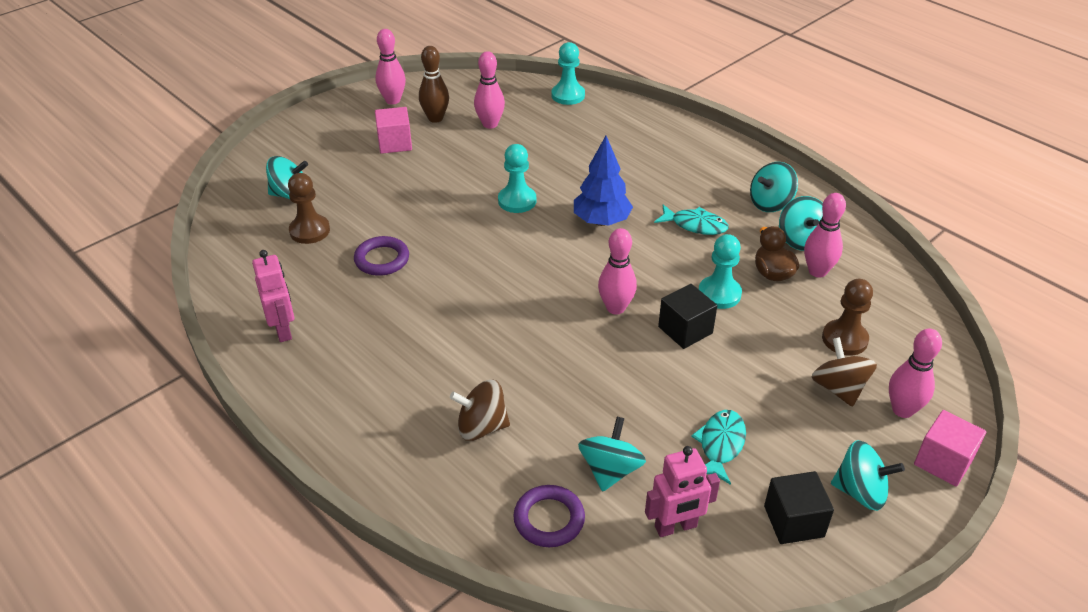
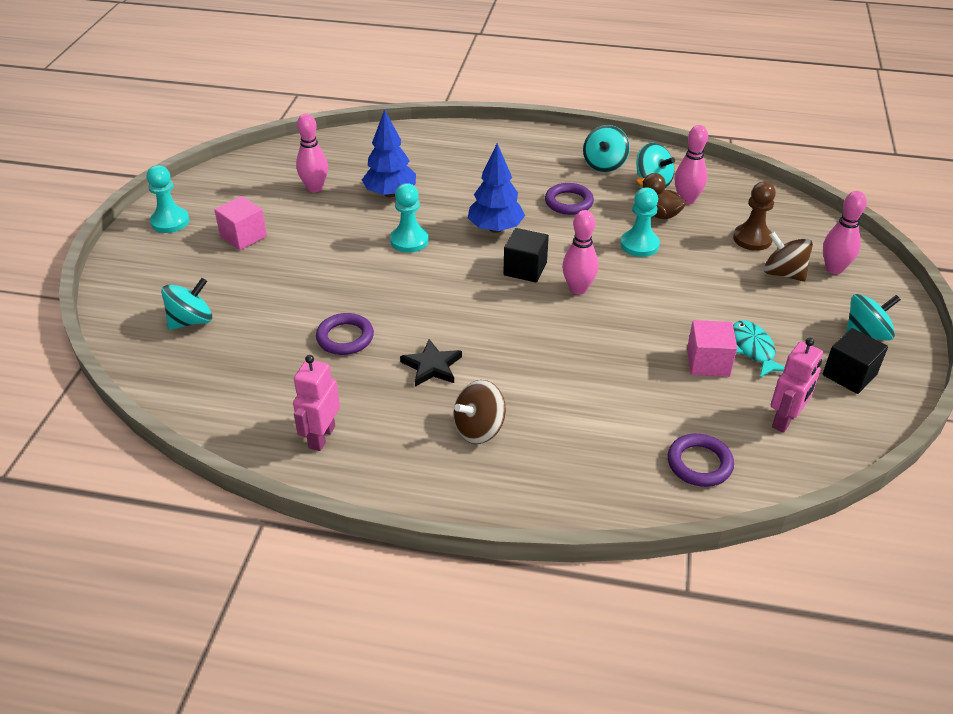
camera: 35 degrees left, 0 degrees up
(283, 330) = (321, 437): pink robot -> pink robot turned 105 degrees counterclockwise
(309, 231) = (247, 343): brown pawn -> none
(393, 100) = (198, 200): pink bowling pin -> none
(421, 315) = (432, 366): none -> black star
(435, 118) = (258, 201): brown bowling pin -> none
(481, 427) = (577, 425): brown spinning top -> brown spinning top (479, 429)
(545, 153) = (390, 193): none -> blue tree
(568, 95) = (357, 140): turquoise pawn -> turquoise pawn (170, 222)
(610, 470) = (702, 406): turquoise spinning top -> none
(685, 330) = (644, 281): black cube -> black cube (525, 269)
(695, 225) = (569, 202): turquoise fish -> purple ring
(943, 462) = (889, 290): pink cube -> pink cube (708, 362)

